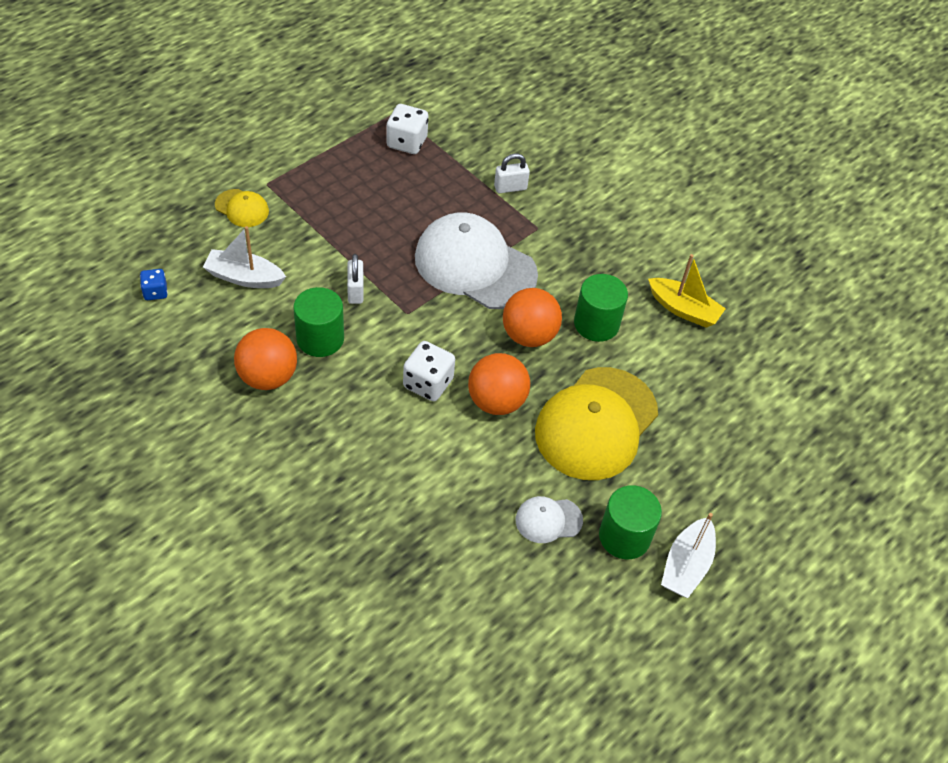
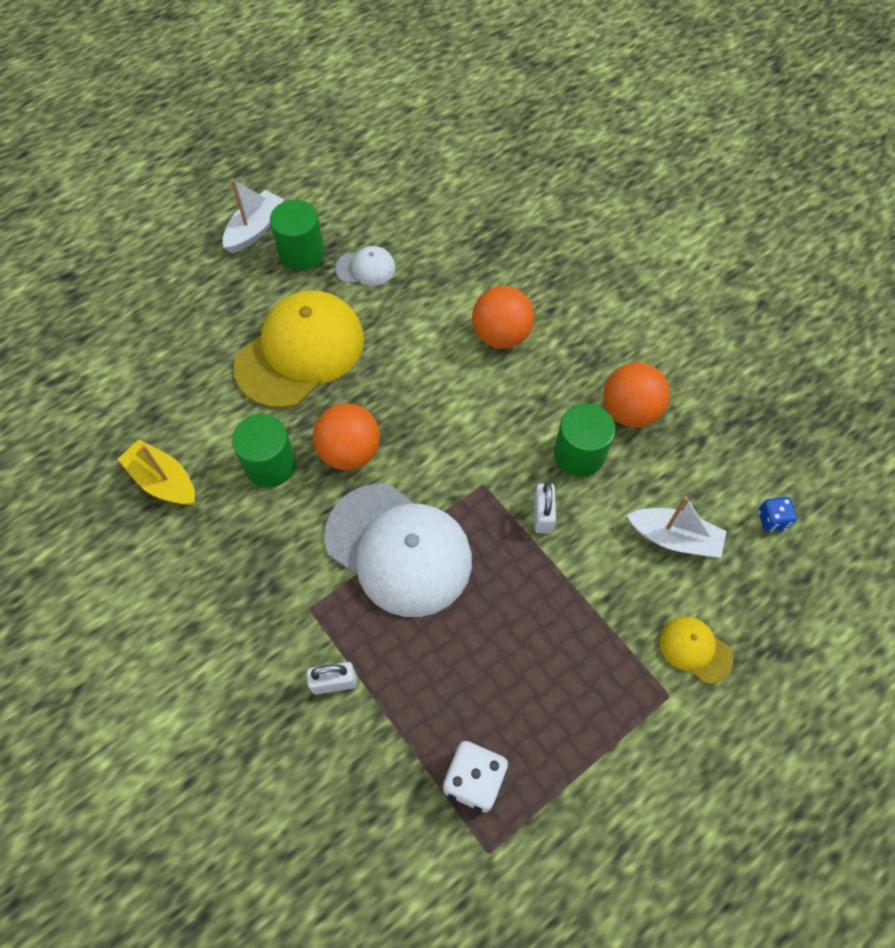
camera: 170 degrees left, 10 degrees up
(428, 383) = (464, 399): white dice -> none
(496, 401) = (396, 378): orange ball -> orange ball (501, 335)

